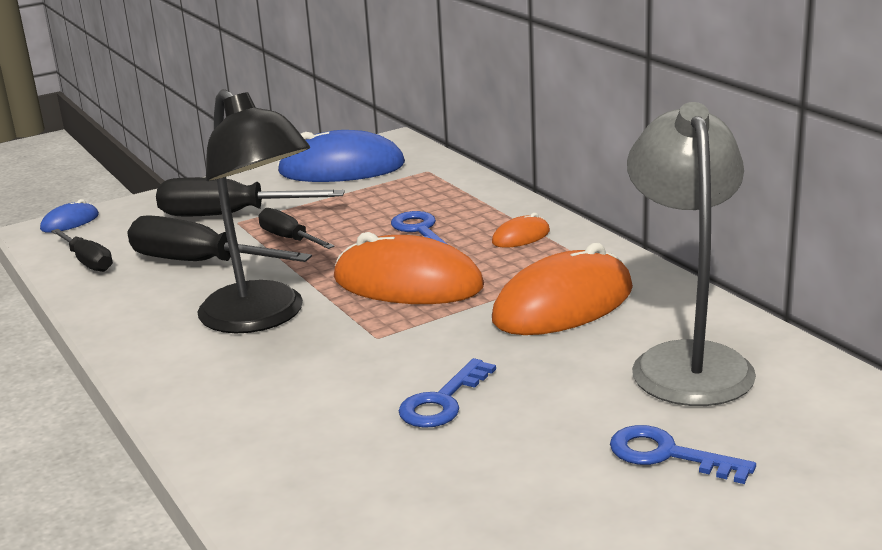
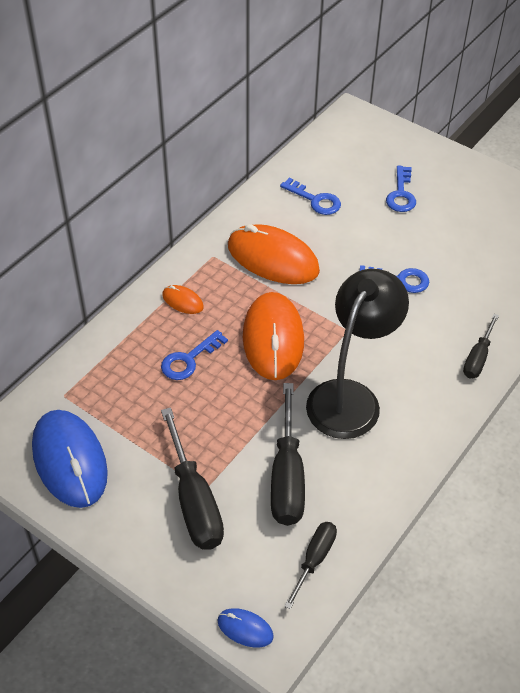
camera: 115 degrees left, 25 degrees up
(289, 239) = (227, 435): black screwdriver -> black screwdriver (478, 357)
(687, 361) = (315, 200): grey lamp -> blue key

